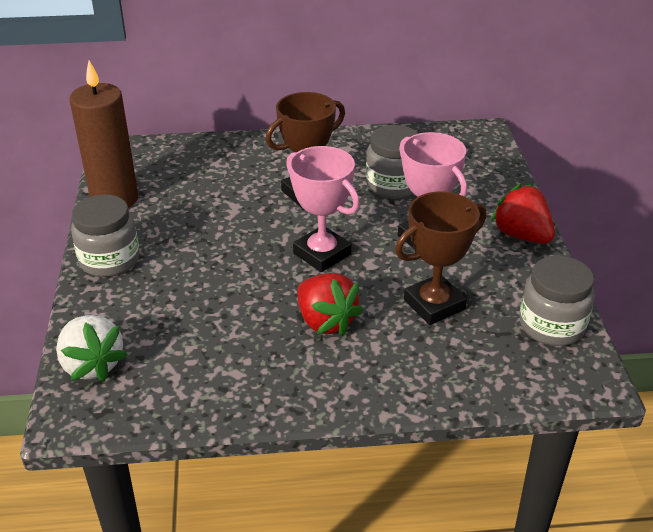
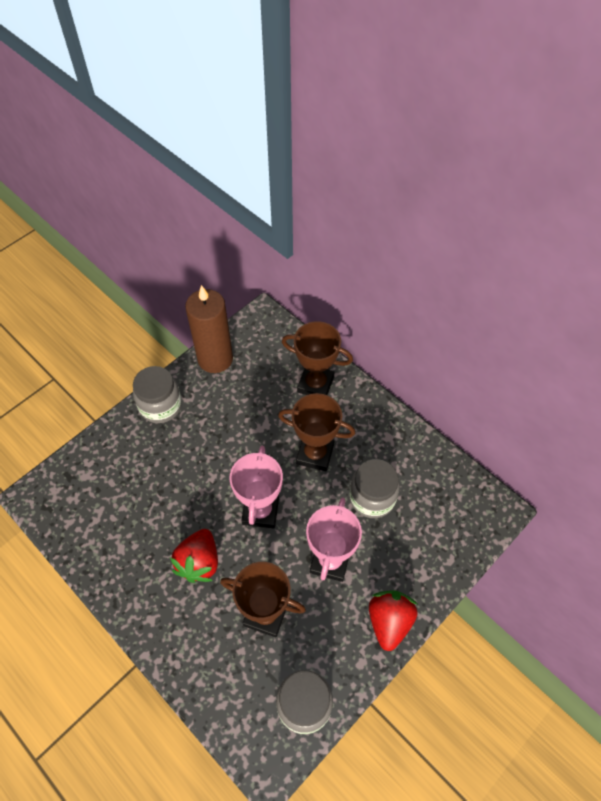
camera: 50 degrees right, 20 degrees up
(92, 365) = (75, 473): white strawberry -> none
(237, 158) = (315, 384): none -> brown trophy

